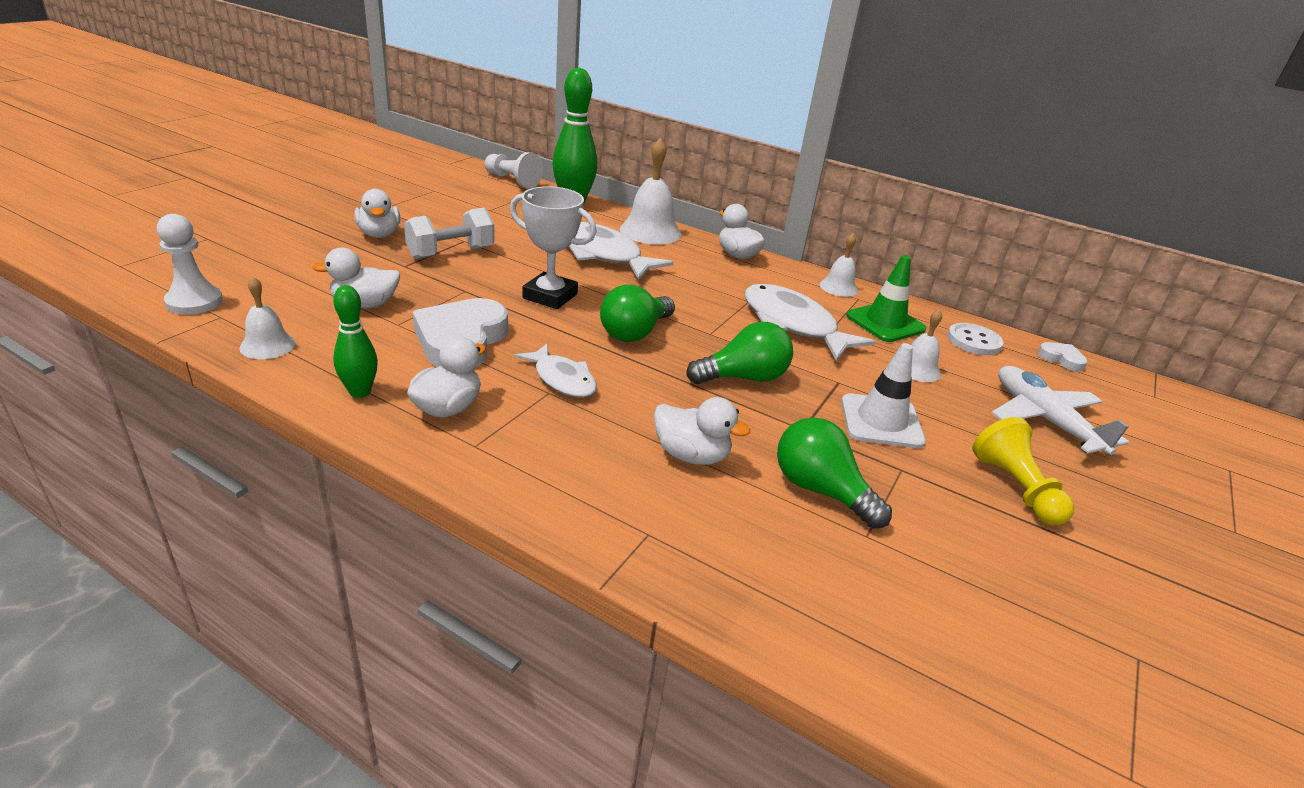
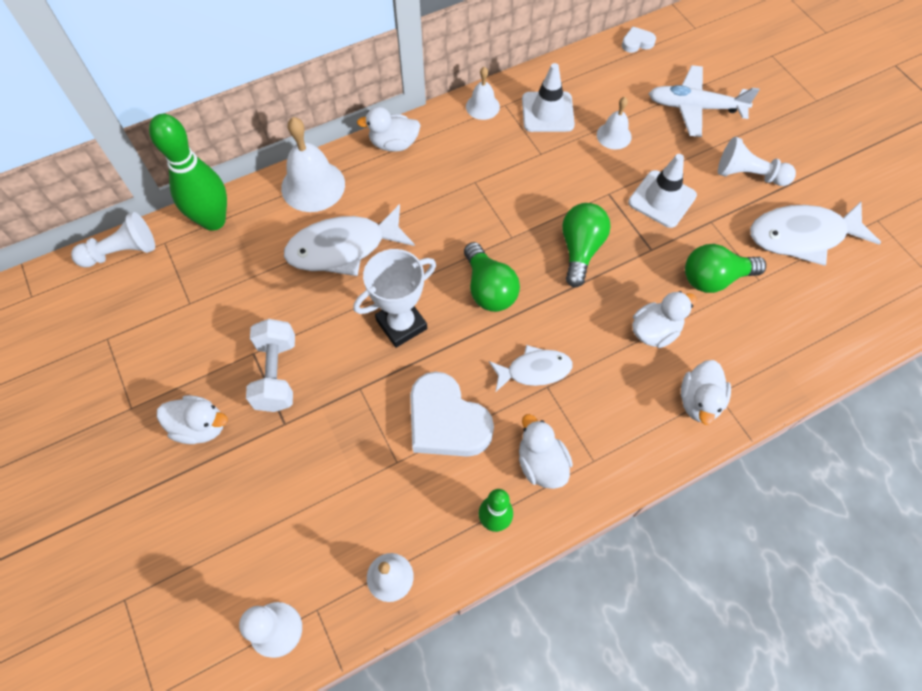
camera: 55 degrees left, 30 degrees up
(365, 305) = (349, 479): white duck -> white duck (699, 401)
(793, 325) = (524, 174): white fish -> white fish (802, 236)
(885, 323) = (547, 112): green traffic cone -> white traffic cone
(974, 341) = (595, 76): white button -> none
(1015, 488) = (748, 175): yellow pawn -> white pawn

